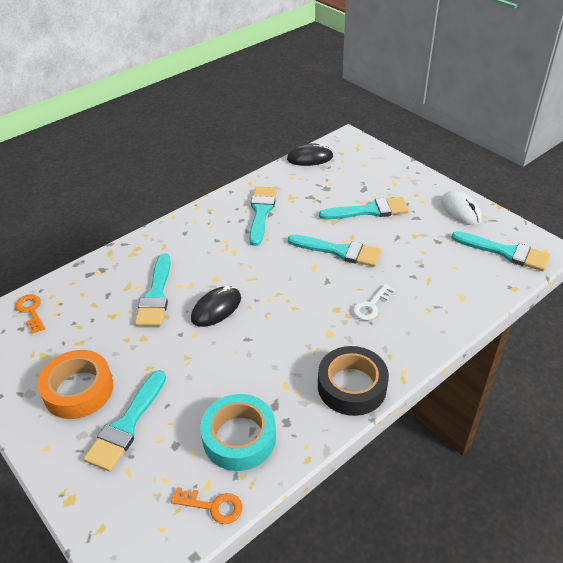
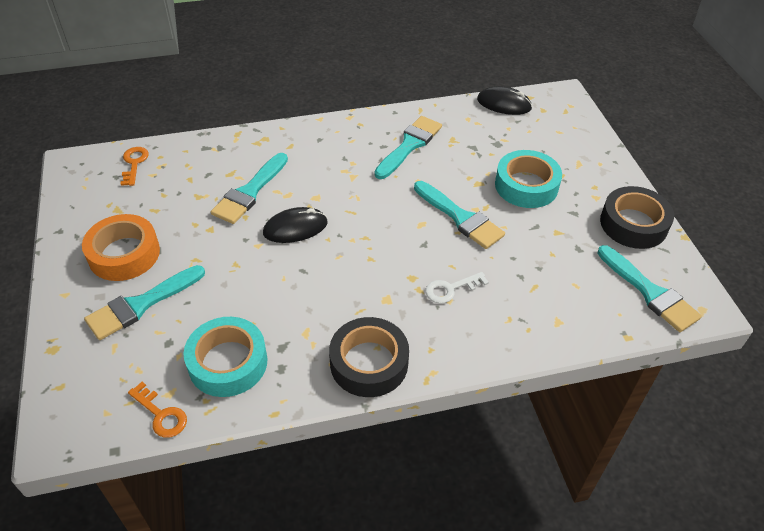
camera: 25 degrees right, 5 degrees up
(369, 211) = (526, 185): turquoise brush -> turquoise tape
(461, 210) = (633, 224): white mouse -> black tape

